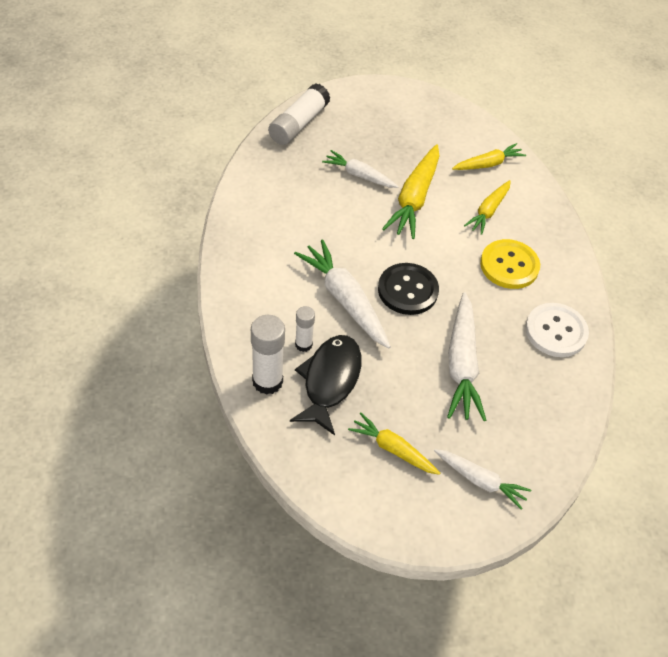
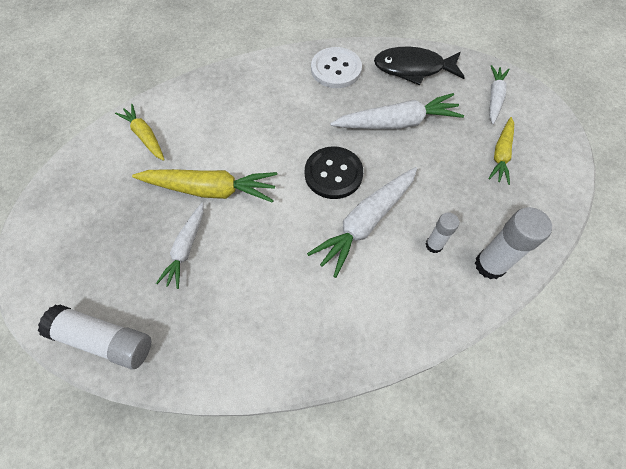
camera: 100 degrees left, 10 degrees up
(329, 381) = (462, 213): black fish -> black fish (413, 68)
(488, 211) = (212, 128): yellow carrot -> none
(509, 265) = (276, 105): yellow button -> none

